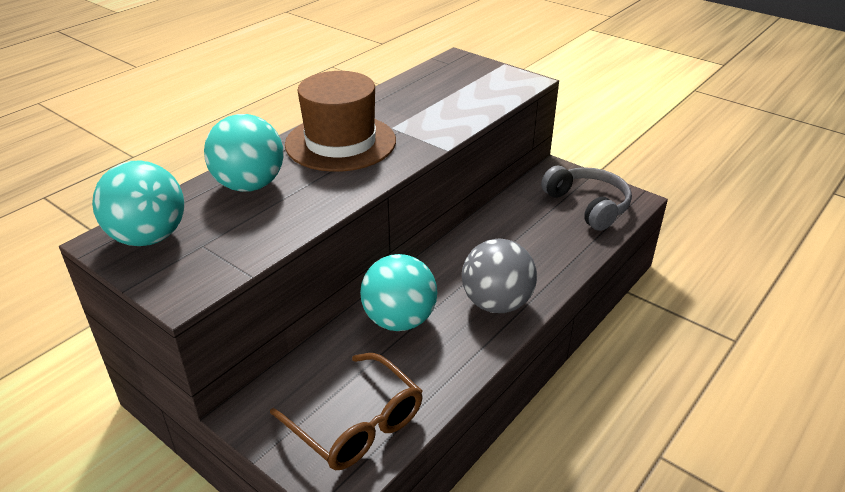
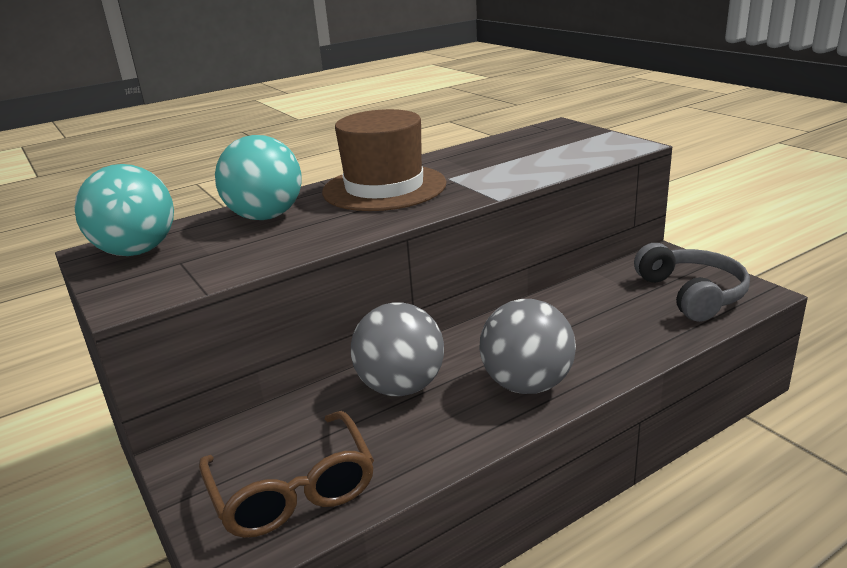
camera: 20 degrees right, 10 degrees down
(399, 320) = (401, 387): turquoise ball -> grey ball

